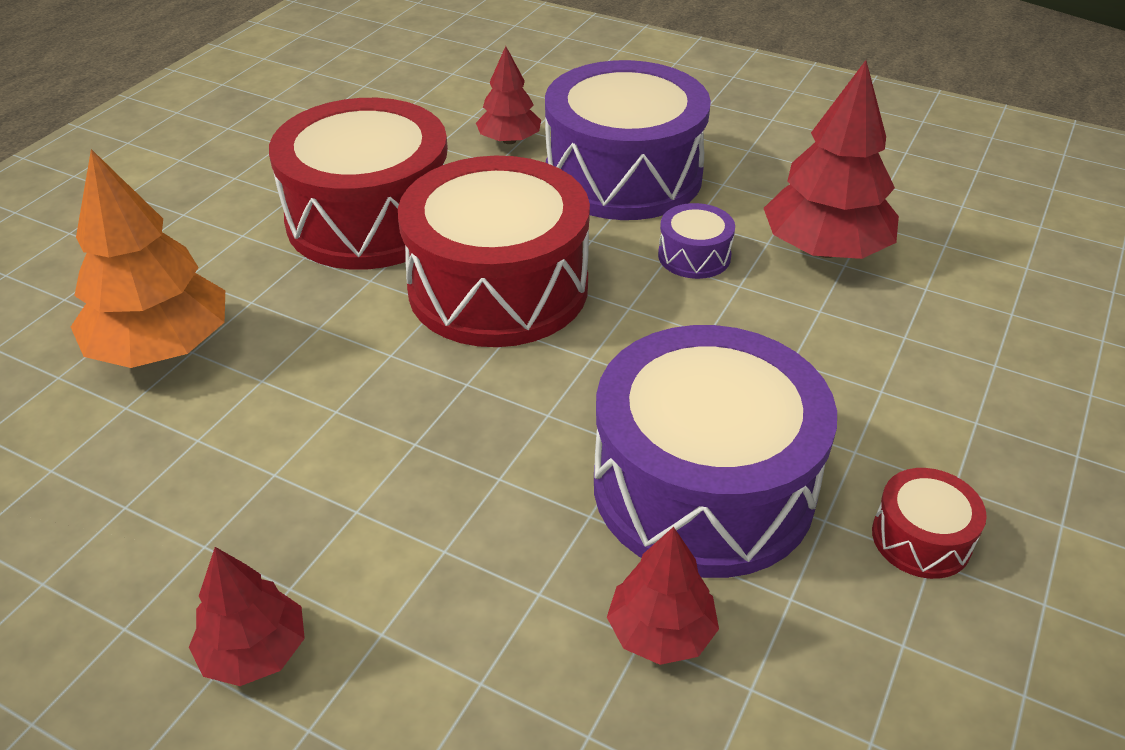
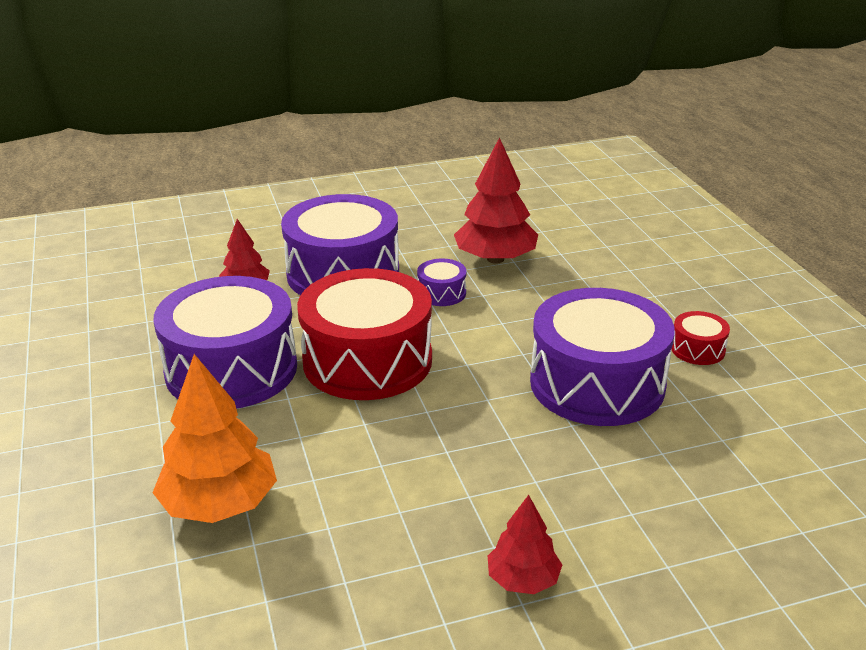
camera: 45 degrees left, 10 degrees down
(370, 219) = (231, 369): red drum -> purple drum
(661, 632) = (665, 445): red tree -> none

